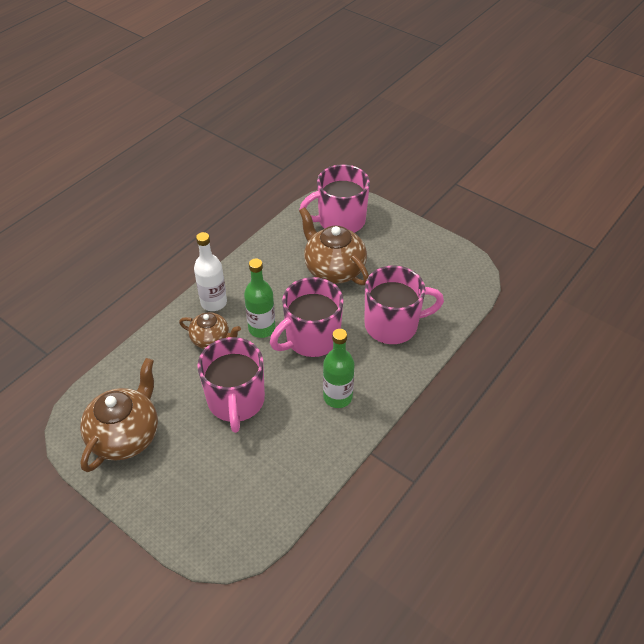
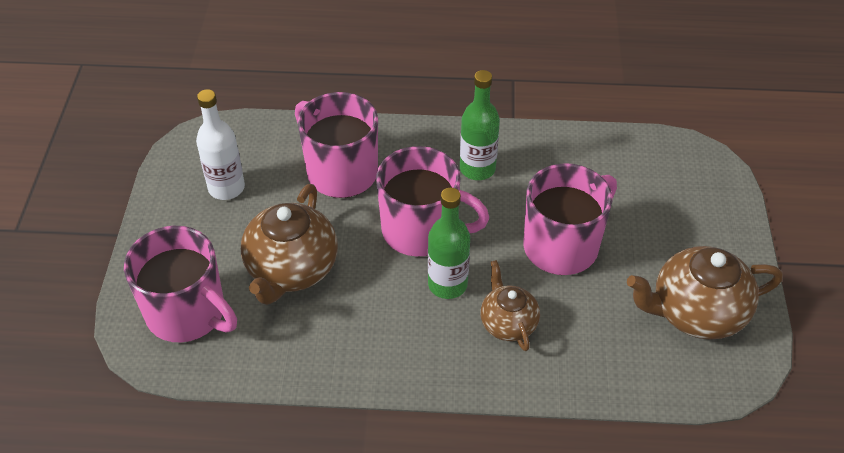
camera: 125 degrees left, 0 degrees up
(213, 302) = (451, 361): white bottle -> white bottle (226, 188)

